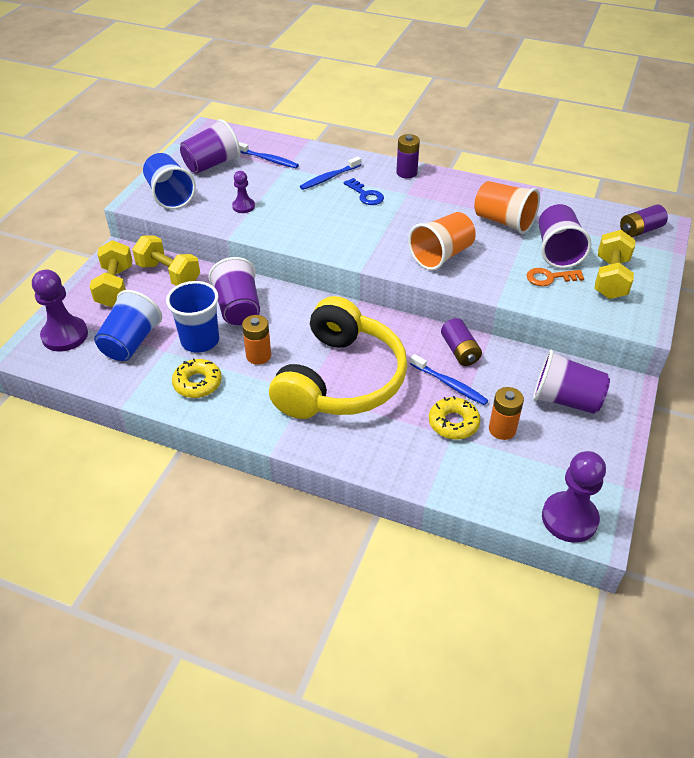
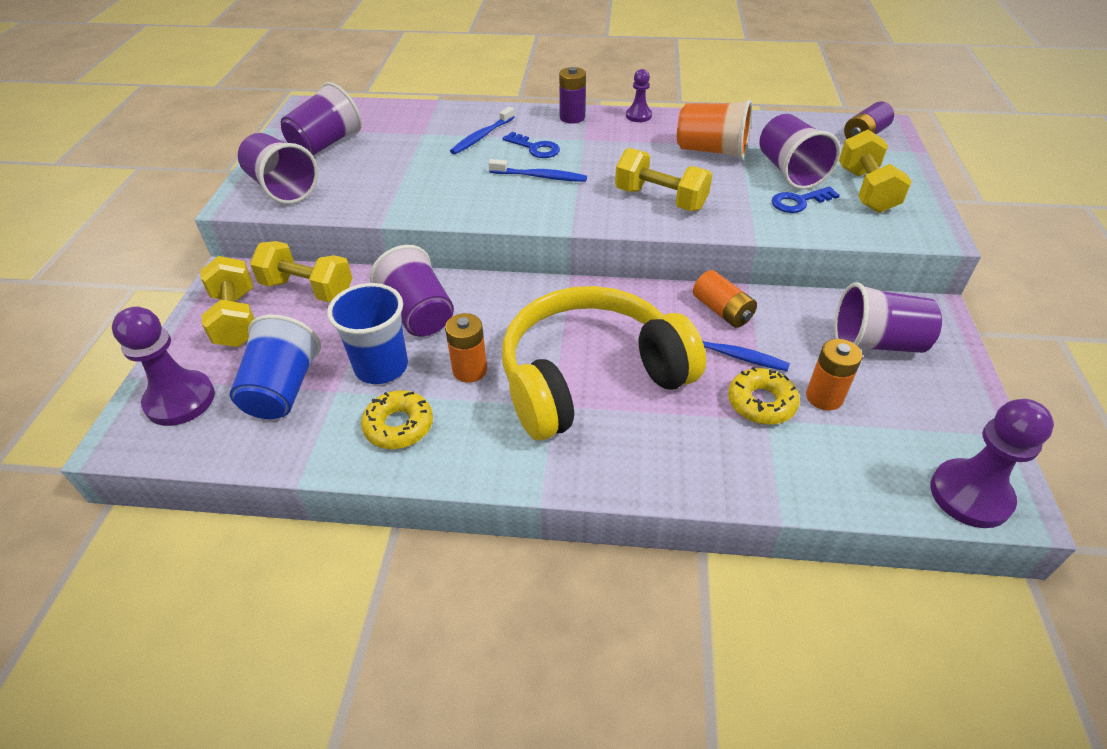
camera: 15 degrees left, 0 degrees up
(170, 195) = (282, 188): blue cup -> purple cup
(243, 206) = (386, 185): purple pawn -> purple pawn (638, 116)
(268, 159) = (397, 128): blue toothbrush -> blue toothbrush (540, 177)
(340, 379) = (591, 378): yellow headphones -> yellow headphones turned 120 degrees counterclockwise
(441, 255) = (660, 199): orange cup -> yellow dumbbell
(460, 351) = (722, 311): purple battery -> orange battery
(549, 278) = (799, 202): orange key -> blue key

